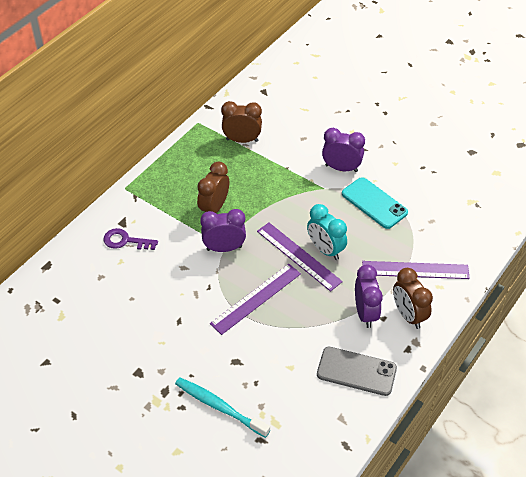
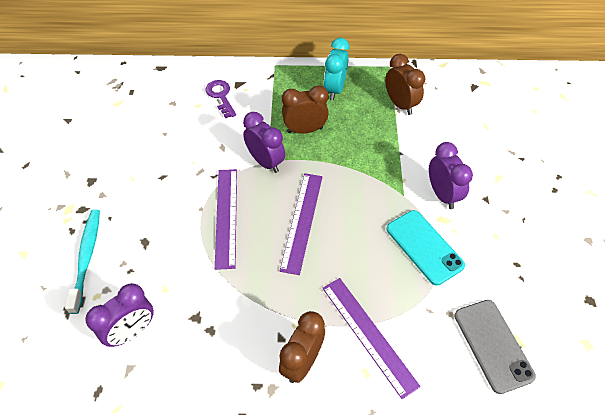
camera: 55 degrees right, 5 degrees up
(256, 298) = (226, 216): purple ruler -> purple ruler turned 75 degrees clockwise
(325, 250) = (328, 238): turquoise clock -> turquoise clock (335, 89)
(356, 371) = (195, 351): grey phone -> grey phone (493, 345)
(365, 313) = (275, 318): purple clock -> purple clock (132, 331)
(374, 203) = (424, 247): turquoise phone -> turquoise phone turned 45 degrees counterclockwise

